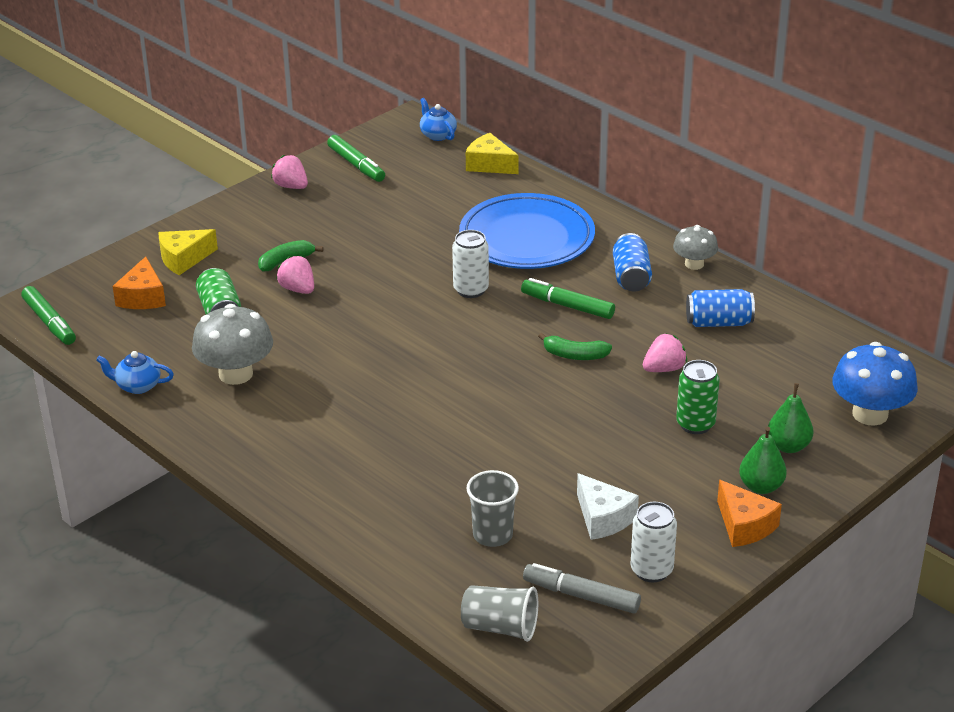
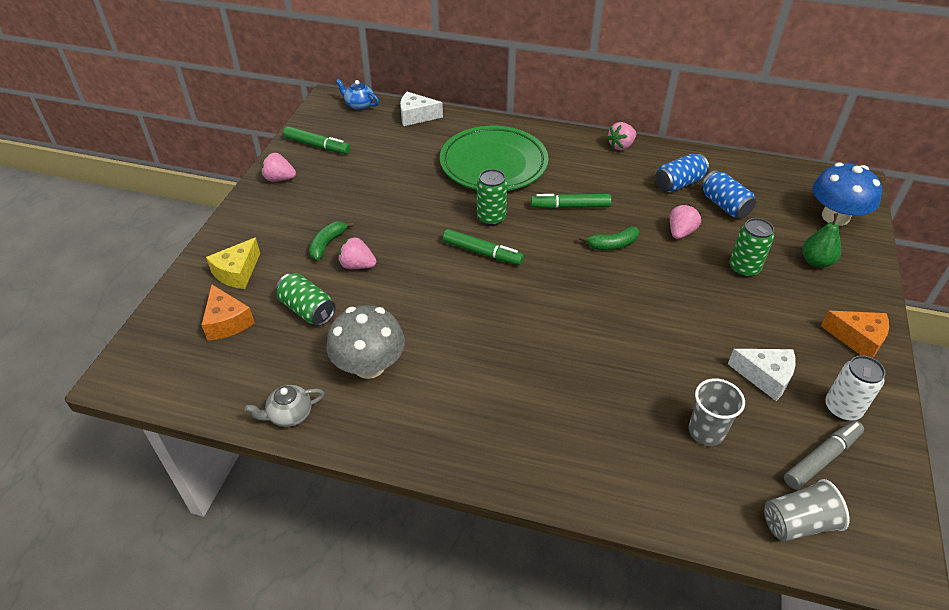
camera: 30 degrees left, 10 degrees up
(50, 322) = (154, 381): green marker -> green marker (482, 253)
(137, 386) = (289, 415): blue teapot -> grey teapot
(471, 290) = (491, 218): white can -> green can
(489, 165) = (416, 116): yellow cheese -> white cheese
(527, 238) = (493, 164): blue plate -> green plate
(581, 596) = (821, 458): grey marker -> grey marker turned 150 degrees clockwise
(631, 277) = (590, 169): blue can -> blue can (724, 205)
(694, 264) = (621, 146): grey mushroom -> pink strawberry
(761, 487) = (834, 301): green pear -> none

